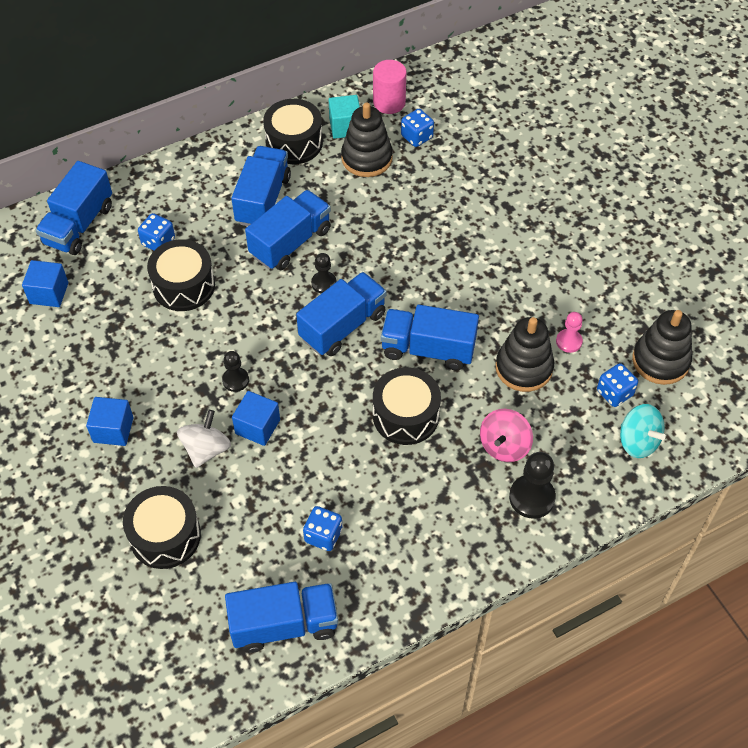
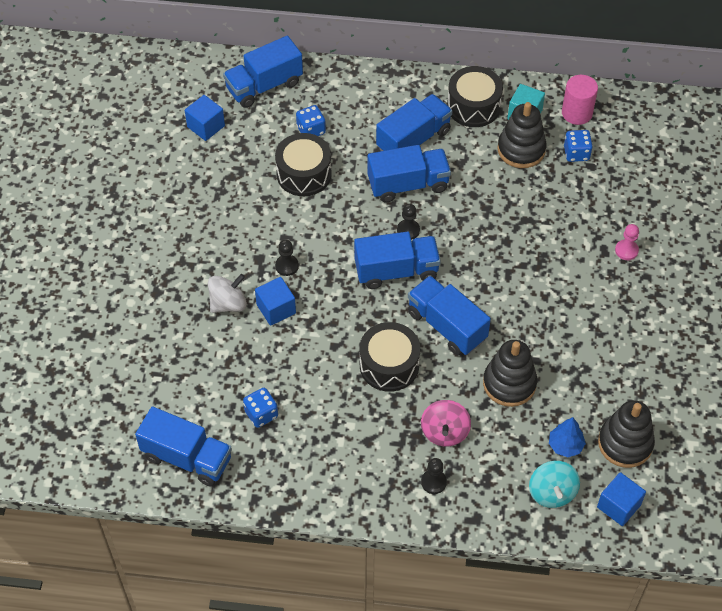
camera: 35 degrees right, 0 degrees up
(113, 430) = (176, 252): blue cube -> blue cube (618, 506)
(165, 536) = (155, 347): black drum -> none
(504, 446) = (444, 432): pink spinning top -> pink spinning top turned 60 degrees counterclockwise
(532, 497) = (433, 482): black pawn -> black pawn, size x0.62
(569, 341) = (562, 385): pink pawn -> pink pawn (626, 250)
(614, 393) = (565, 445): blue dice -> blue tree

